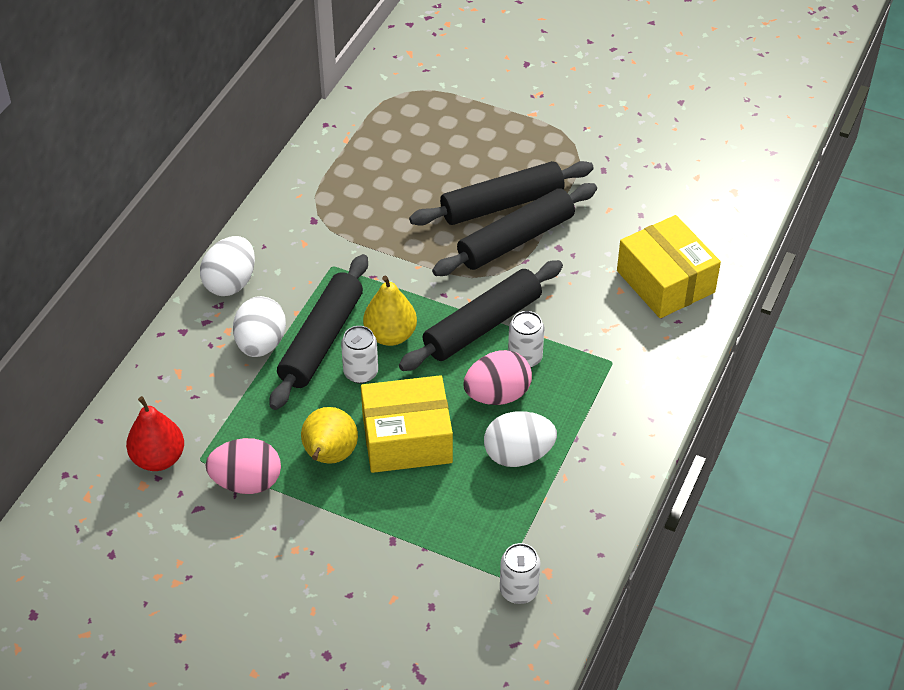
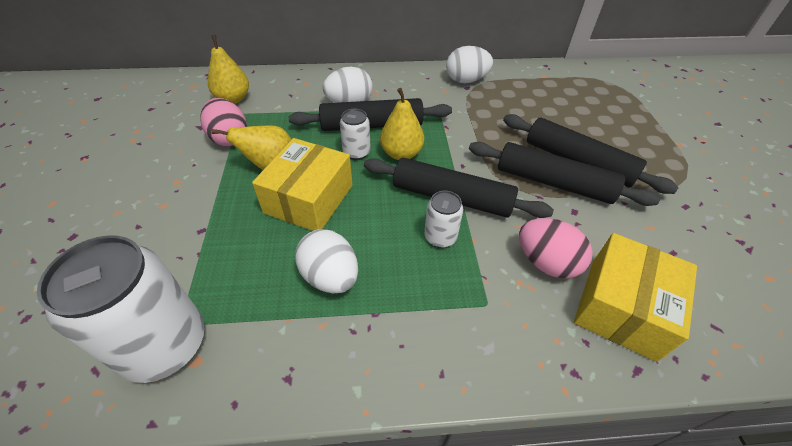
camera: 60 degrees right, 0 degrees up
(158, 458) = (233, 99): red pear -> yellow pear
(230, 283) = (388, 76): white egg -> white egg (466, 80)
(407, 438) = (309, 199): yellow box -> yellow box turned 60 degrees clockwise
(497, 395) = (387, 235): pink egg -> pink egg (546, 262)
(518, 590) = (165, 345): white can -> white can, size x2.05

